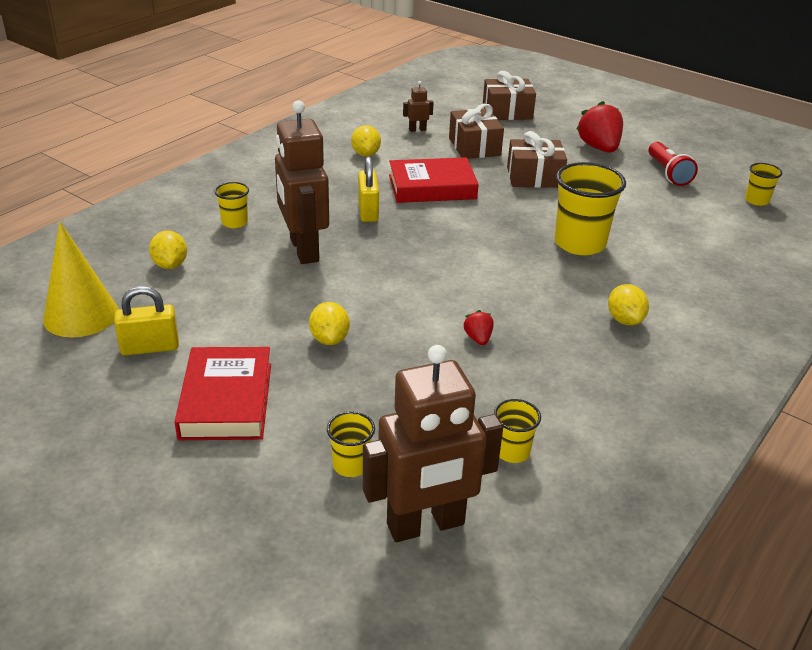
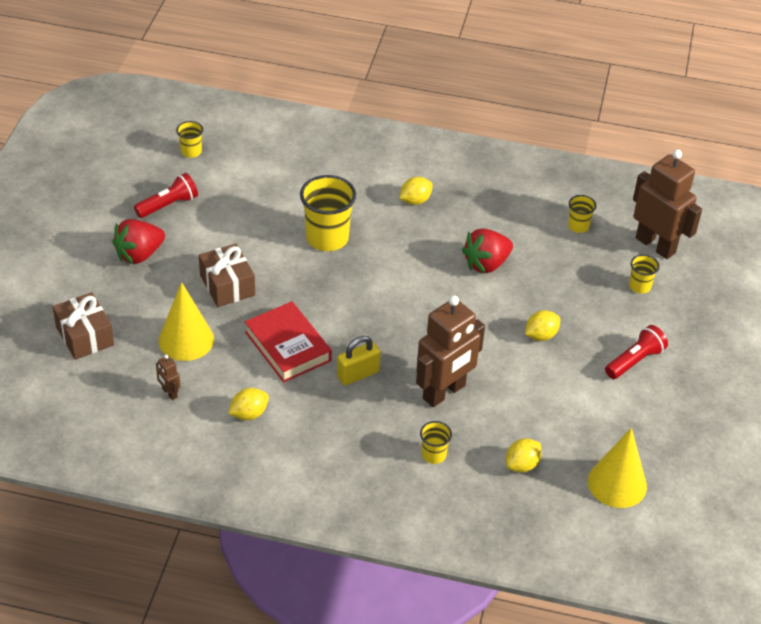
camera: 115 degrees left, 10 degrees up
(150, 347) = (619, 424): yellow padlock -> none
(226, 400) = (634, 361): red book -> red flashlight
(474, 147) = (186, 340): brown gift -> yellow cone
(478, 338) = (486, 264): red strawberry -> red strawberry, size x2.07

